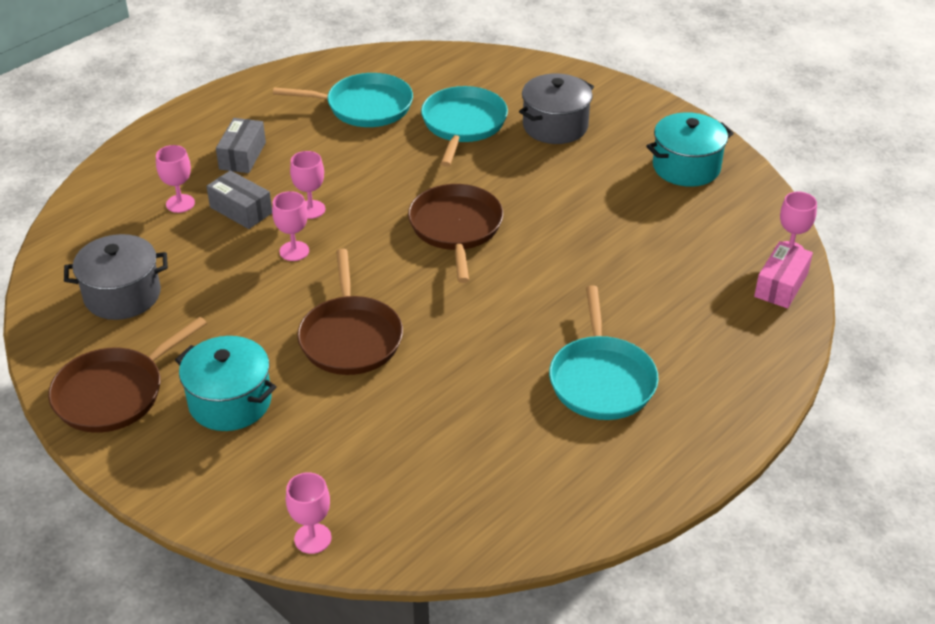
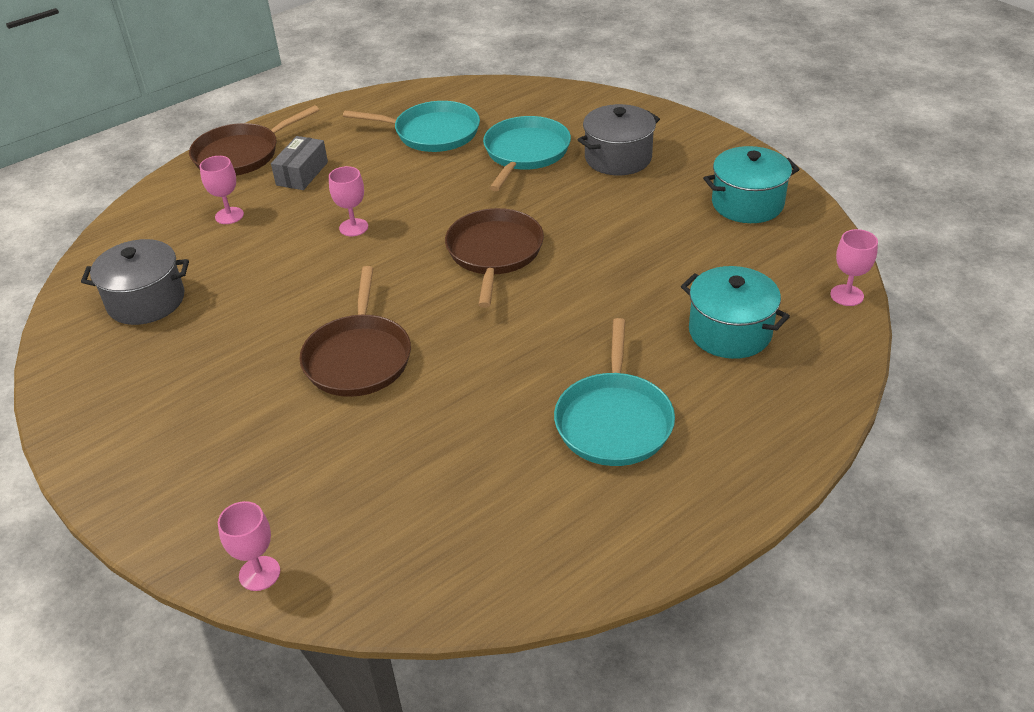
camera: 10 degrees right, 0 degrees up
(114, 393) = (105, 399): brown pan -> brown pan (241, 154)
(230, 402) = (217, 416): turquoise pot -> turquoise pot (730, 332)
(241, 210) = (285, 225): grey box -> none
(294, 251) = (326, 267): pink goblet -> none
(781, 285) = (831, 331): pink box -> none

